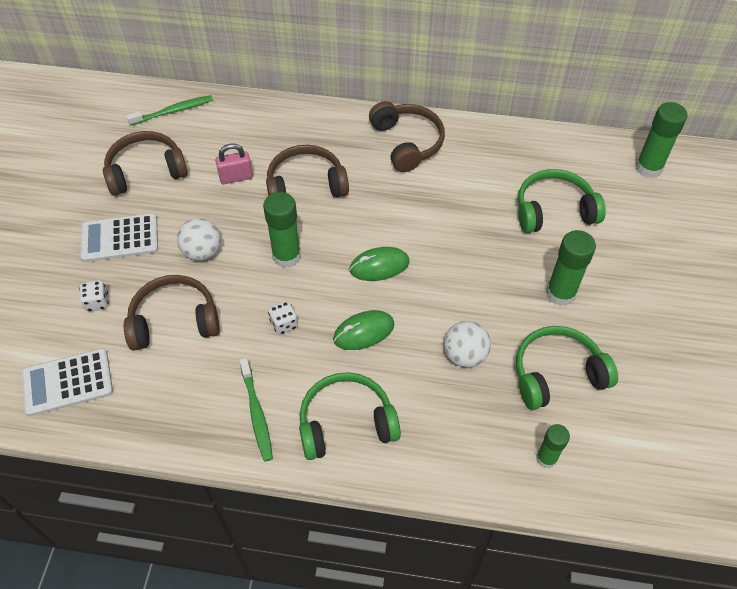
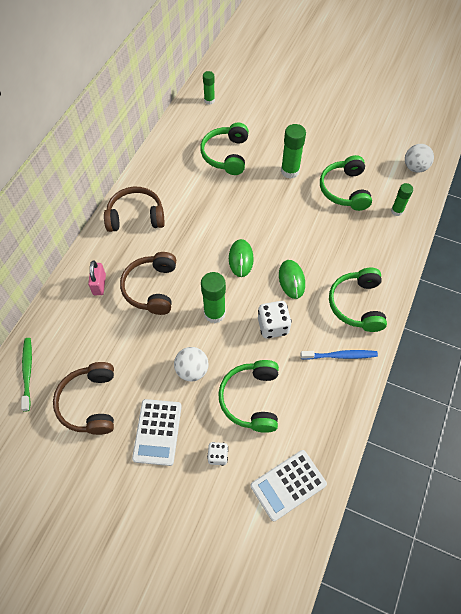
camera: 75 degrees left, 5 degrees up
(68, 382) = (288, 485): white calculator -> white calculator turned 60 degrees clockwise
(174, 321) = (251, 399): brown headphones -> green headphones
(236, 177) = (125, 334): pink padlock -> pink padlock (99, 284)
(256, 413) = (340, 356): green toothbrush -> blue toothbrush
(284, 324) = (273, 326): white dice -> white dice, size x1.66
(464, 355) = (322, 230): white ball -> white ball (415, 167)
(648, 168) = (209, 100): green glue stick -> green glue stick, size x0.62

